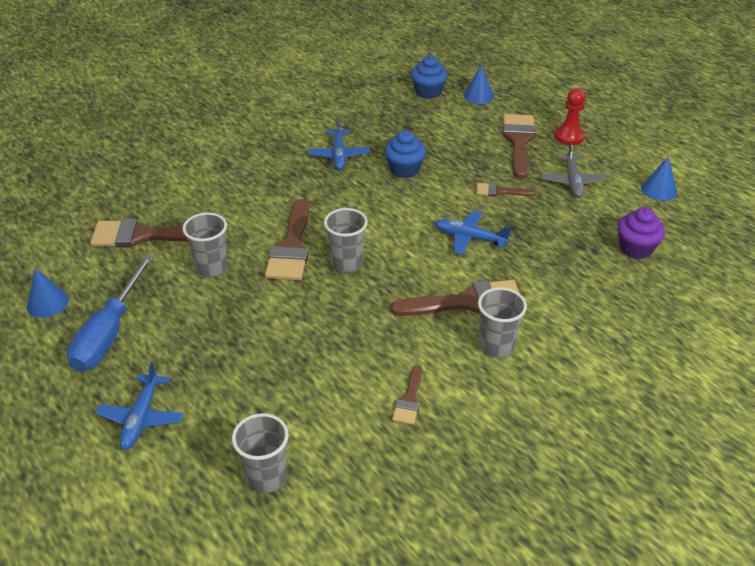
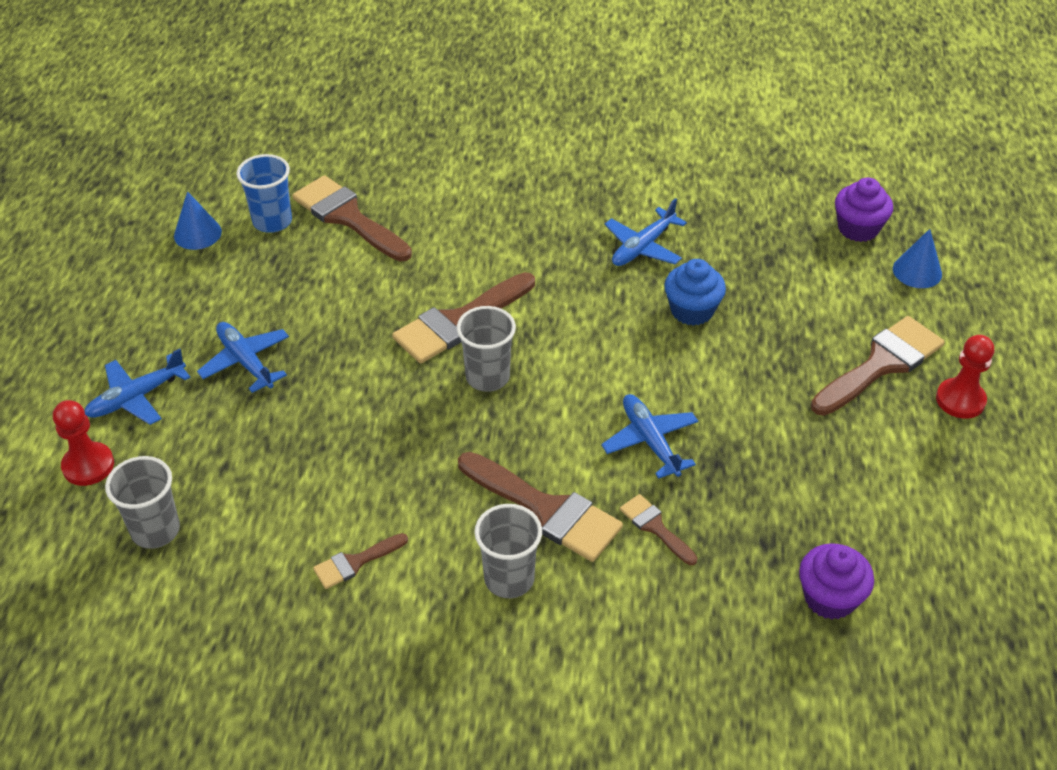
camera: 45 degrees right, 5 degrees up
(94, 266) = (272, 221): none -> blue cup
(109, 333) = (207, 298): blue screwdriver -> none
(164, 478) = (88, 465): none -> red pawn
(189, 349) = (246, 362): none -> blue plane
(212, 268) = (362, 293): grey cup -> none
(428, 92) = (858, 228): blue cupcake -> purple cupcake
(500, 191) = (765, 411): brown brush -> brown brush (655, 527)
(572, 181) = (876, 460): grey plane -> none
(659, 190) = (978, 550): blue cone -> none

